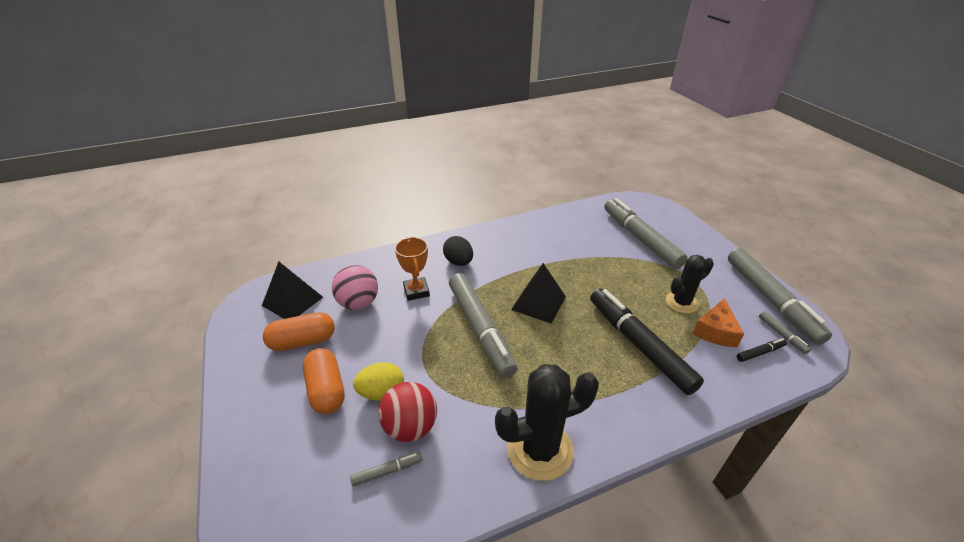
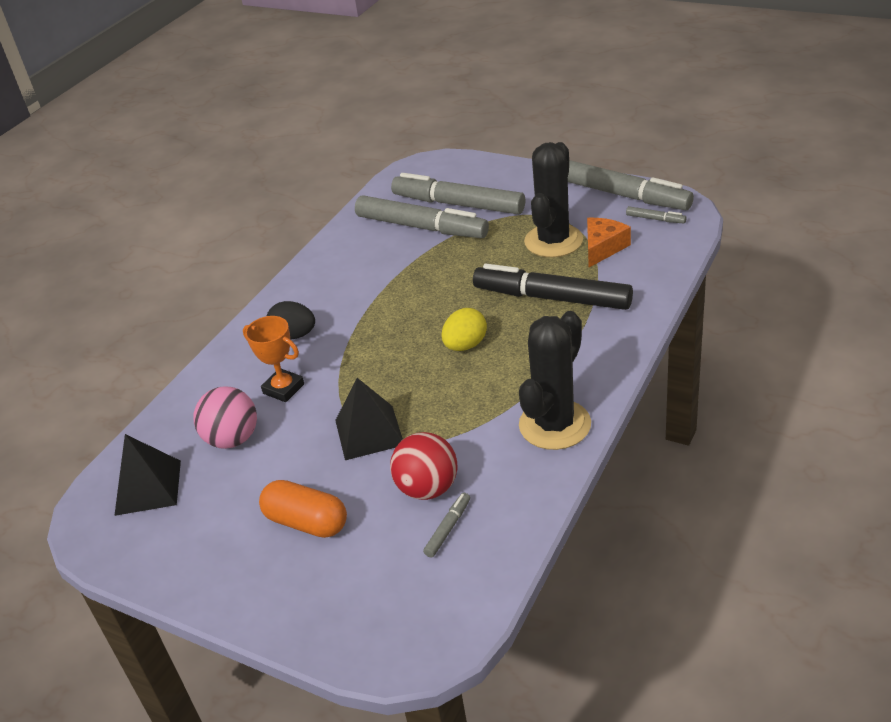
camera: 35 degrees left, 0 degrees up
(303, 341) = (219, 508): orange capsule -> none
(382, 393) = (366, 486): yellow egg -> yellow egg (465, 345)
(480, 329) = (395, 376): grey marker -> grey marker (421, 227)
(538, 303) = (425, 320): black pyramid -> black pyramid (369, 432)
(681, 302) = (553, 241): black cactus -> black cactus, size x1.57
(715, 331) = (603, 248): orange cheese -> orange cheese turned 135 degrees counterclockwise
(760, 352) = (651, 243): black marker -> none

